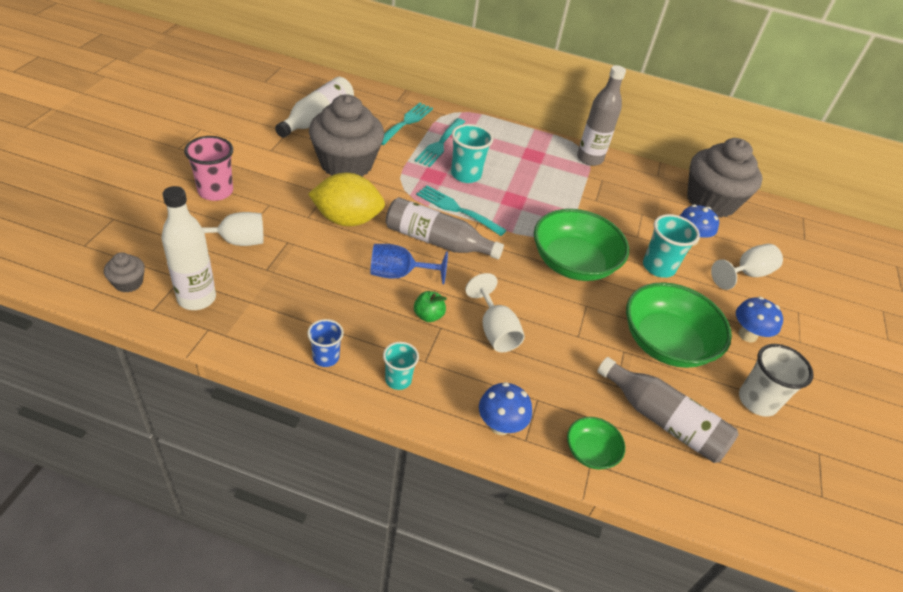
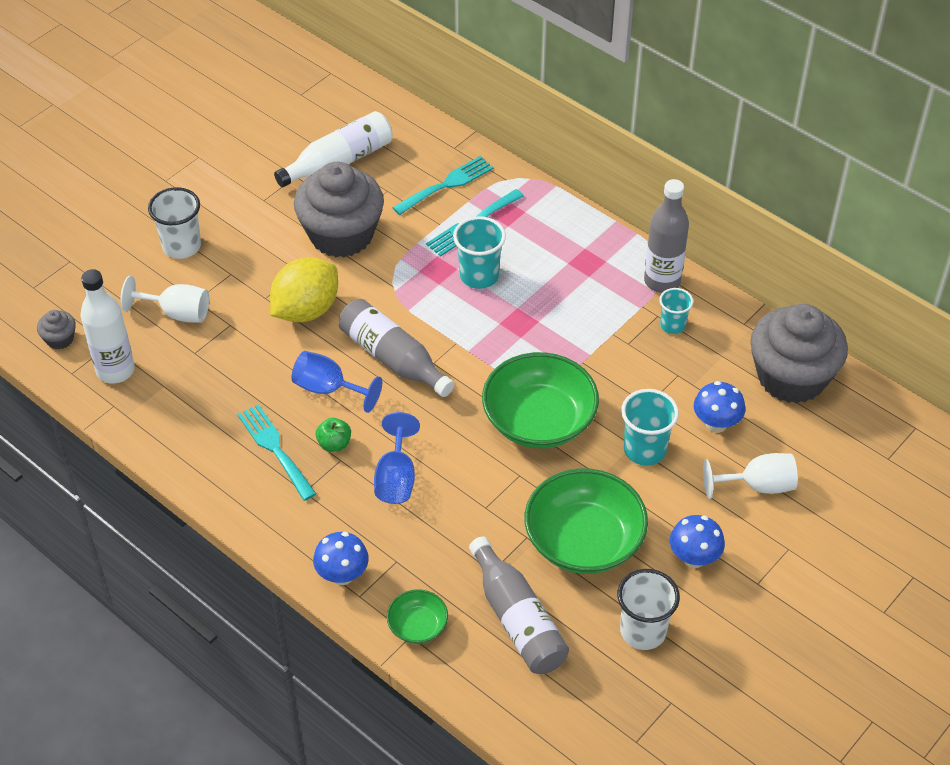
camera: 30 degrees right, 5 degrees up
(215, 191) = (181, 246): pink cup -> white cup
(326, 357) = (209, 462): blue cup -> none
(347, 220) = (306, 310): yellow lemon -> yellow lemon turned 75 degrees counterclockwise
(398, 380) = (267, 503): turquoise cup -> turquoise cup (672, 325)
(457, 209) = (440, 321): turquoise fork -> turquoise fork (275, 448)
(495, 330) = (396, 478): white goblet -> blue goblet

